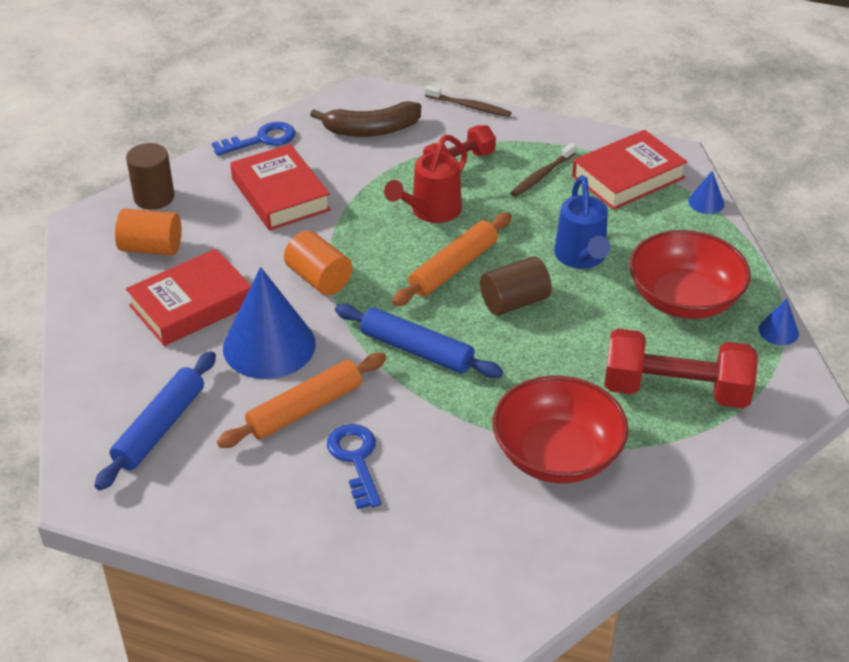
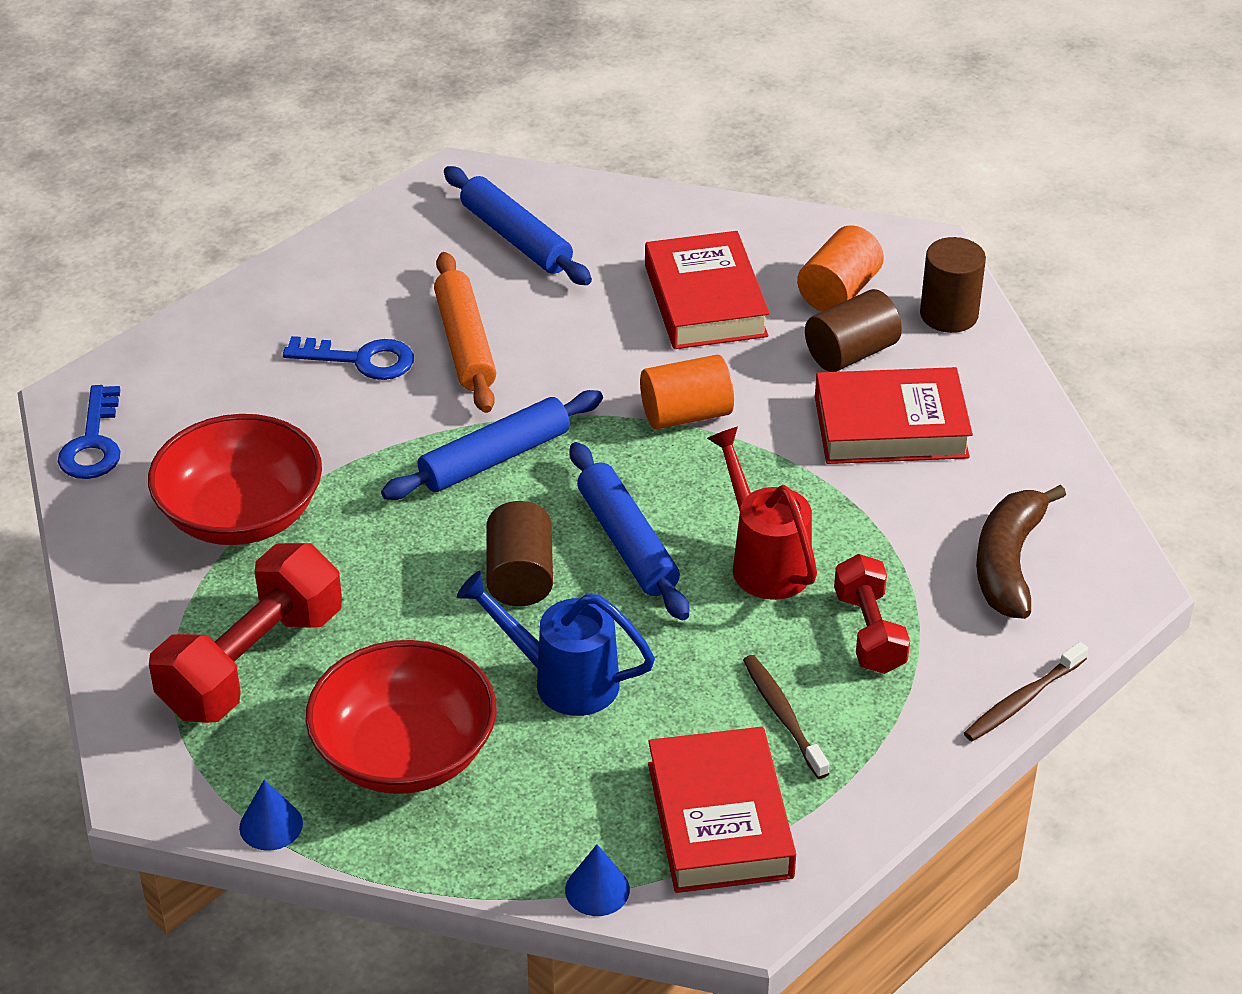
camera: 115 degrees right, 0 degrees up
(216, 227) = (851, 353): none -> brown cylinder
(261, 140) = (1039, 442): blue key -> blue key (93, 443)
(269, 345) = (589, 343): blue cone -> none
(453, 268) = (627, 542): orange rolling pin -> blue rolling pin

